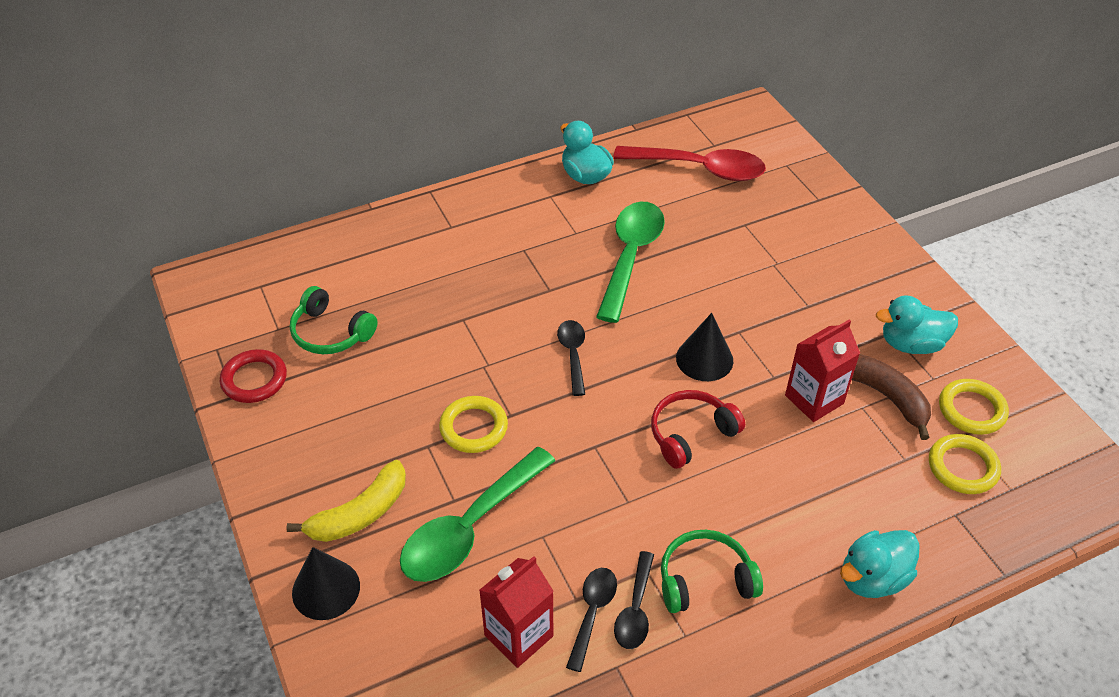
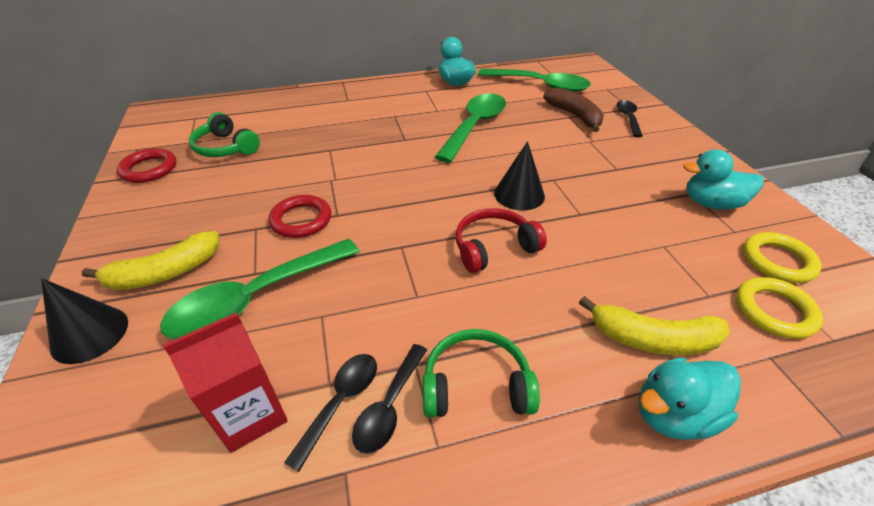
camera: 10 degrees right, 5 degrees down
(473, 427) = (301, 220): yellow ring -> red ring
(573, 354) = (407, 180): black spoon -> black spoon (628, 118)
(699, 169) = (540, 86): red spoon -> green spoon
(814, 399) = (616, 234): red carton -> none
(854, 512) = (653, 339): none -> yellow banana
(885, 396) = (687, 240): brown banana -> brown banana (575, 116)

